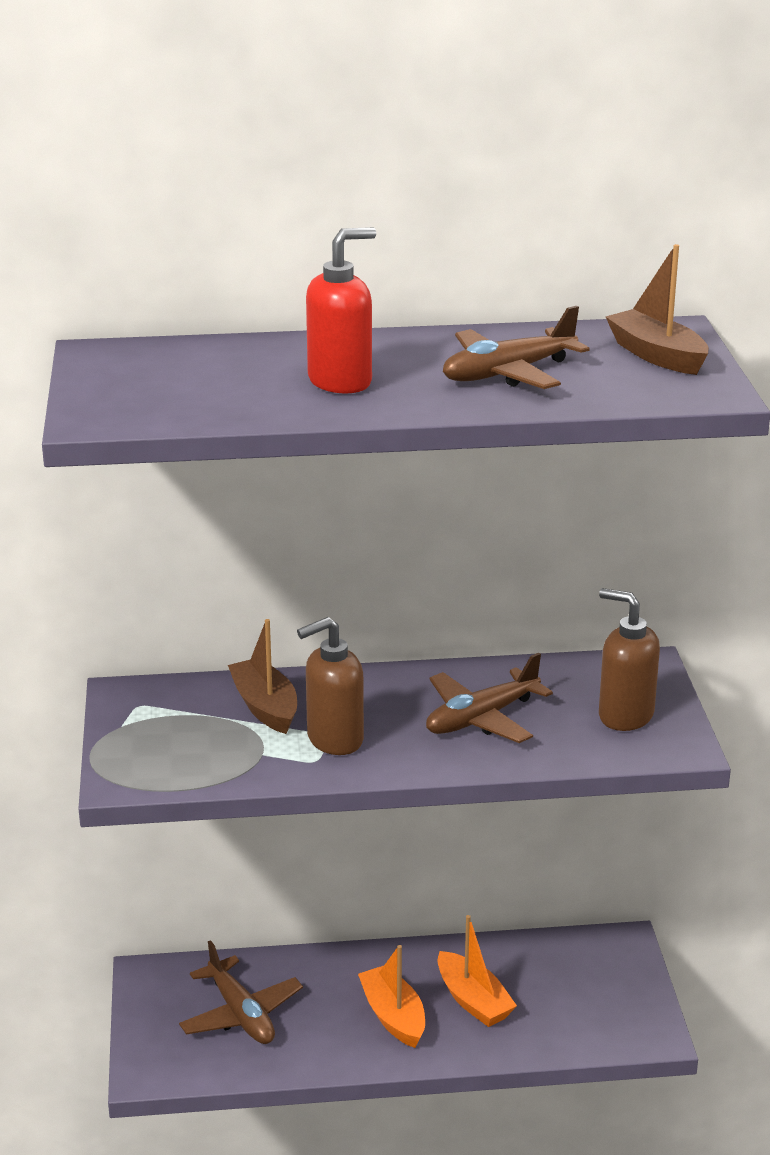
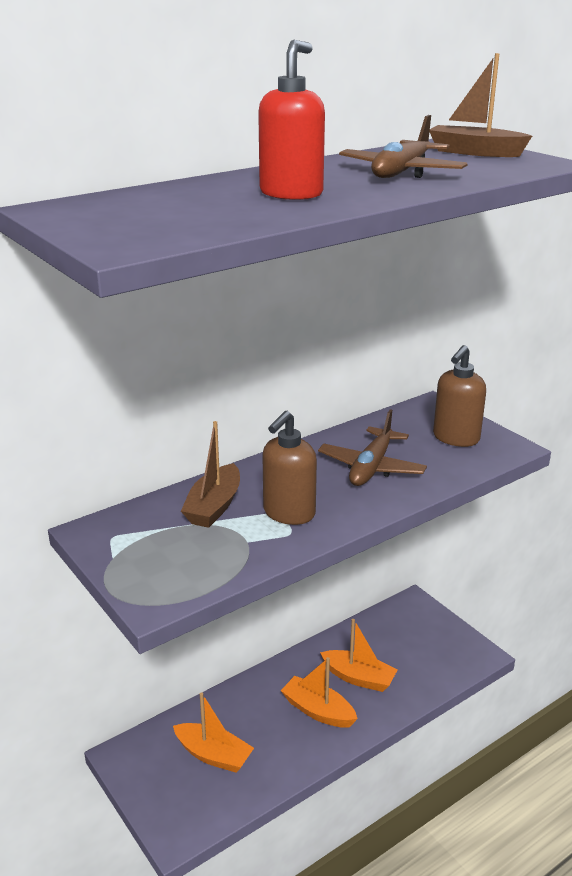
camera: 30 degrees left, 0 degrees up
(241, 1014) = (213, 755): brown plane -> orange boat
(265, 707) = (214, 506): brown boat -> brown boat turned 105 degrees counterclockwise
(625, 715) = (455, 438): brown soap dispenser -> brown soap dispenser turned 60 degrees counterclockwise

